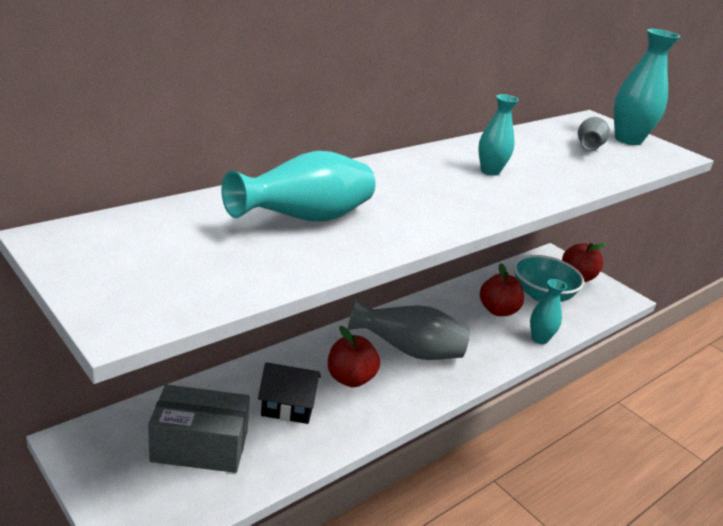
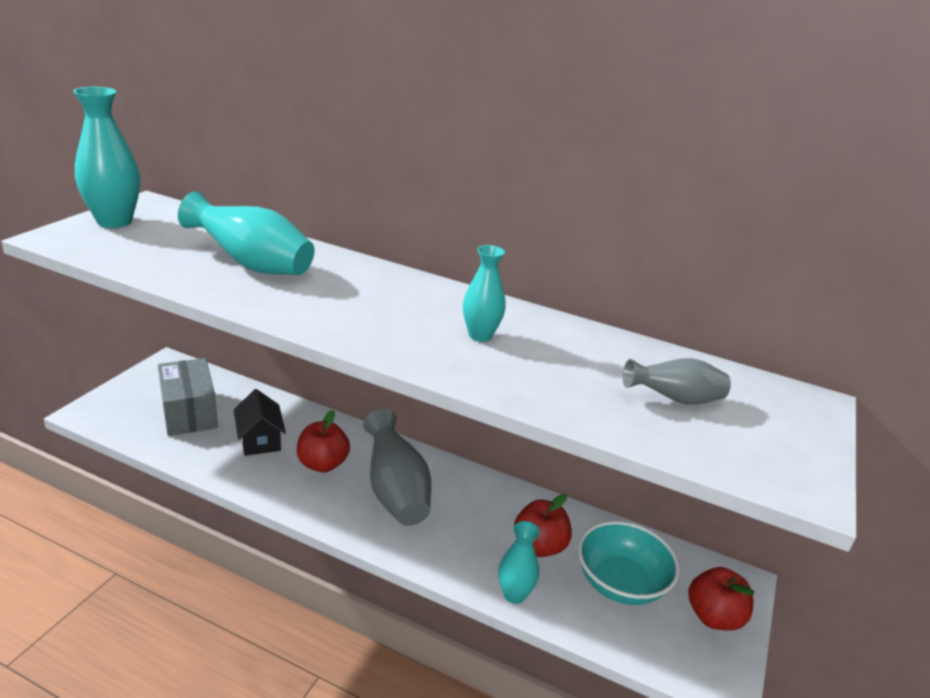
camera: 65 degrees right, 0 degrees up
(628, 140) = (778, 435): turquoise vase -> turquoise vase (114, 221)

